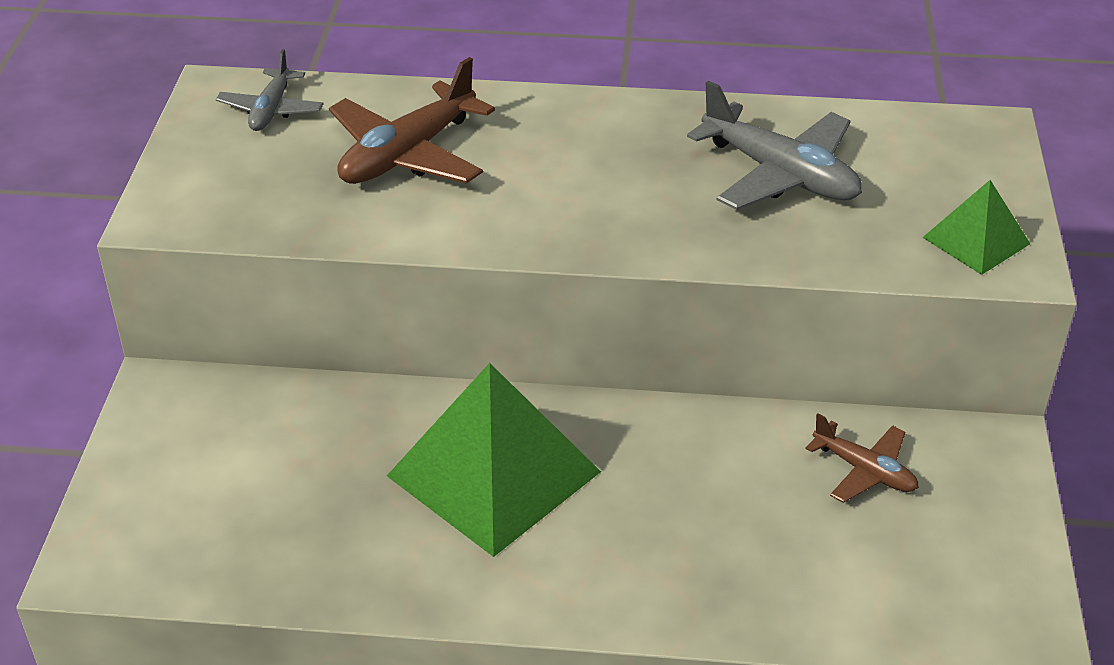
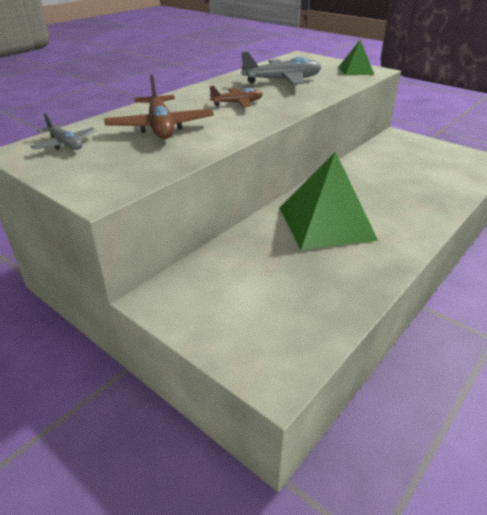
camera: 55 degrees left, 5 degrees down
(864, 471) = (392, 157): brown plane -> brown plane (237, 103)

